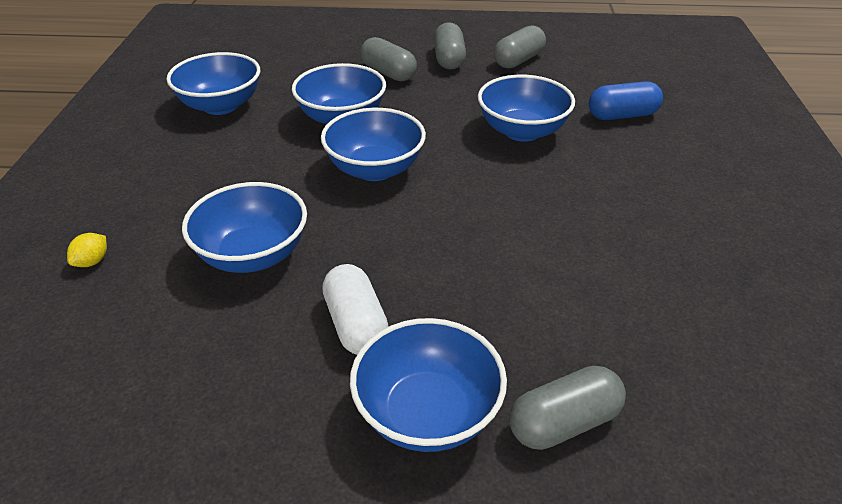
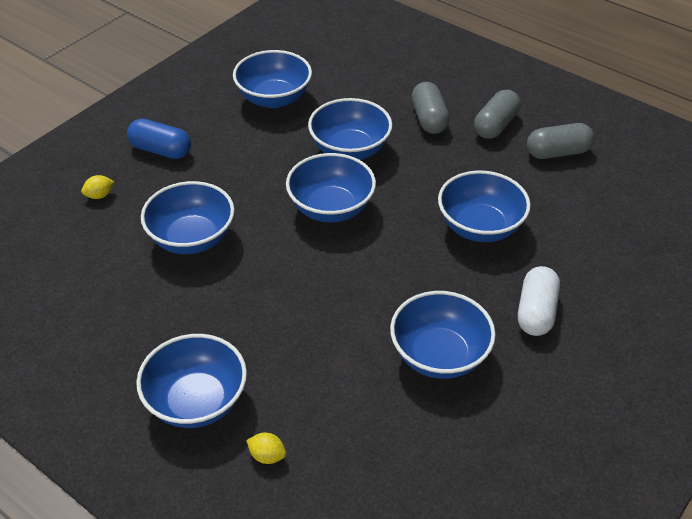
camera: 35 degrees right, 5 degrees up
(356, 325) = (209, 322): white capsule -> white capsule (536, 312)
(564, 423) = (267, 456): grey capsule -> yellow lemon
(609, 241) = (439, 355): none -> blue bowl
(622, 115) = (586, 252): blue capsule -> blue capsule (161, 150)

